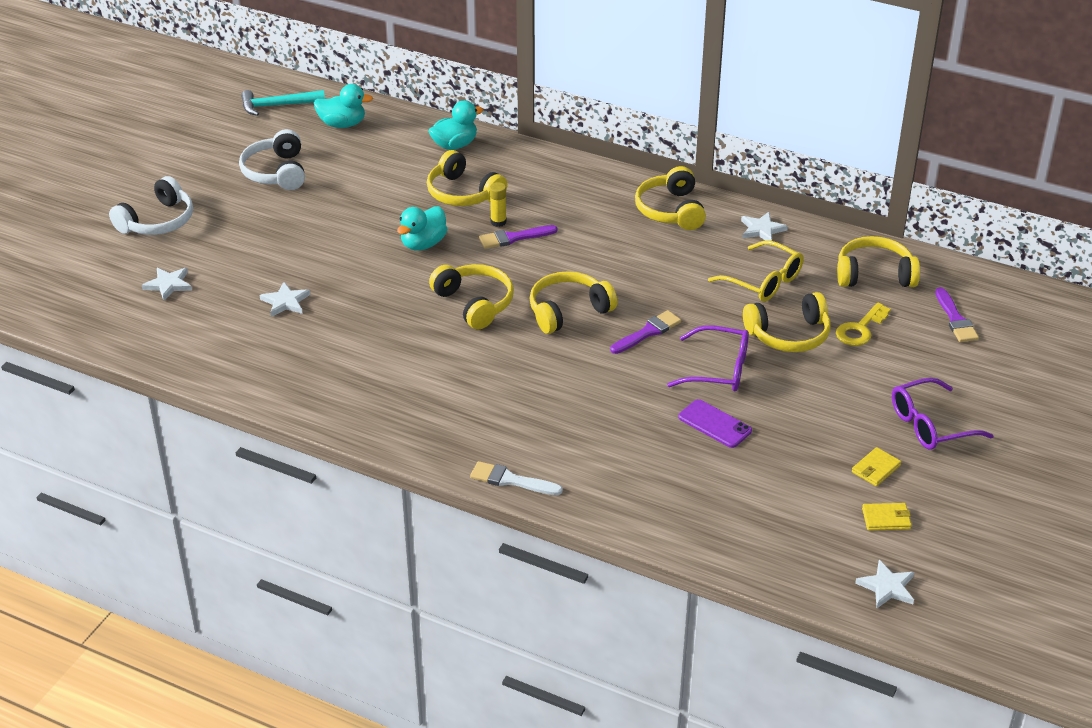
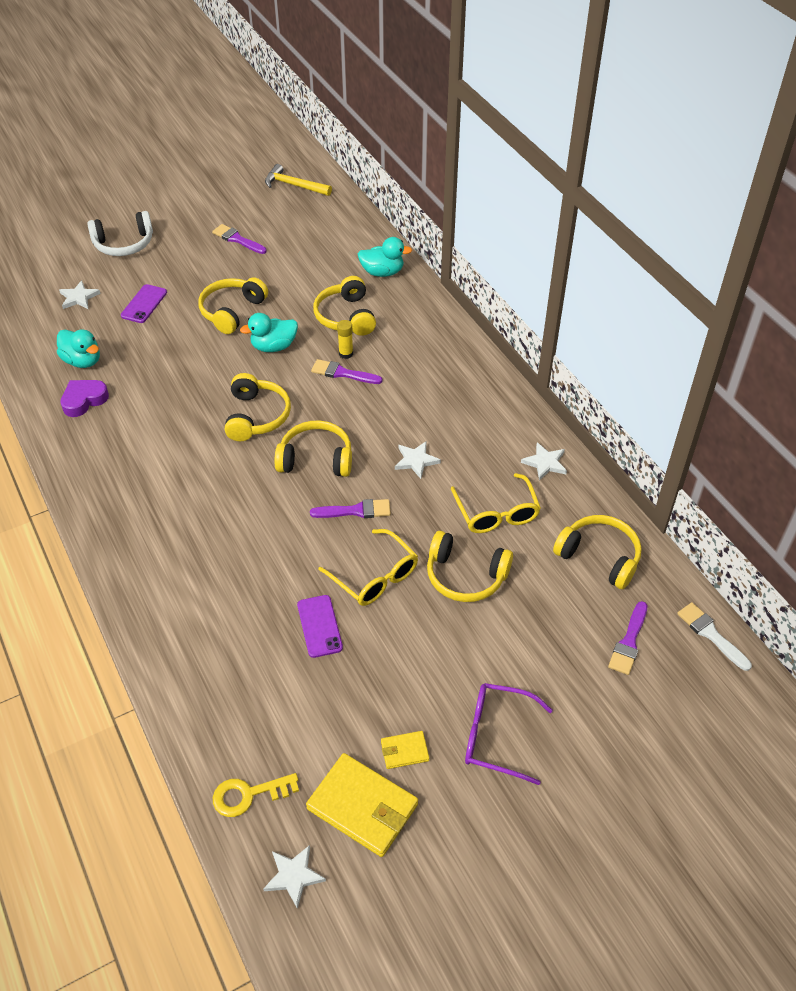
camera: 35 degrees right, 10 degrees up
(247, 262) = (144, 304): none -> purple phone
(276, 172) = (237, 239): white headphones -> purple brush
(277, 106) = (294, 185): turquoise hammer -> yellow hammer
(285, 302) = (134, 348): white star -> white star (416, 461)
(288, 364) = (84, 400): none -> purple heart
(342, 124) = (322, 219): turquoise duck -> turquoise duck (82, 361)
(511, 480) = (123, 586): white brush -> white brush (711, 634)
(670, 210) = (488, 407): yellow headphones -> yellow headphones (232, 311)
(719, 370) = (375, 577): purple glasses -> yellow glasses
(860, 329) = (532, 604): yellow key -> yellow key (248, 795)
(886, 519) = (362, 807): yellow wallet -> yellow wallet, size x2.04

